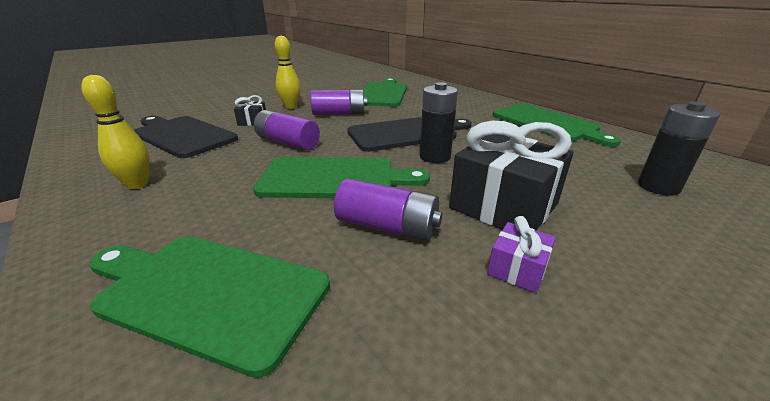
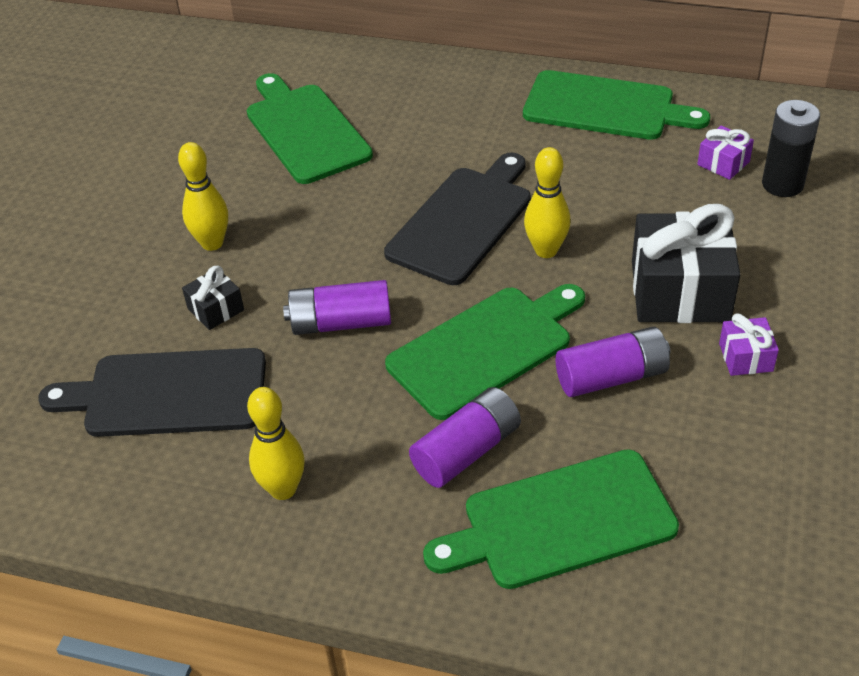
camera: 35 degrees left, 15 degrees up
(339, 113) = (314, 222): purple battery -> purple battery (466, 451)
(435, 157) = (546, 250): black battery -> yellow bowling pin
(611, 163) = (723, 163): none -> purple gift

